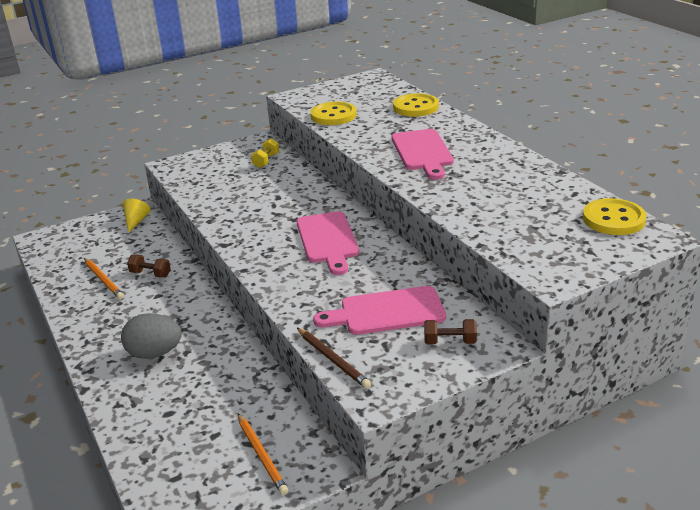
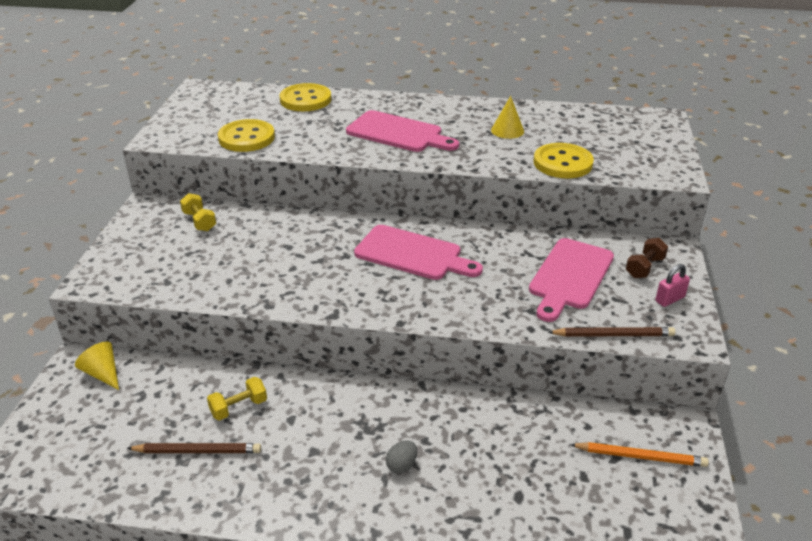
camera: 55 degrees left, 5 degrees up
(104, 280) = (197, 451): orange pencil -> brown pencil
(150, 274) = (239, 407): brown dumbbell -> yellow dumbbell
(154, 353) = (402, 465): grey egg -> grey egg, size x0.48
(418, 370) = (669, 299): none -> pink padlock
(500, 185) = (507, 130): none -> yellow cone
(613, 219) = (618, 118): yellow button -> yellow button (562, 163)

